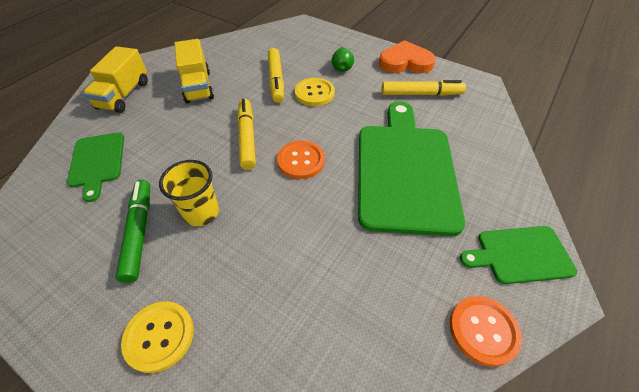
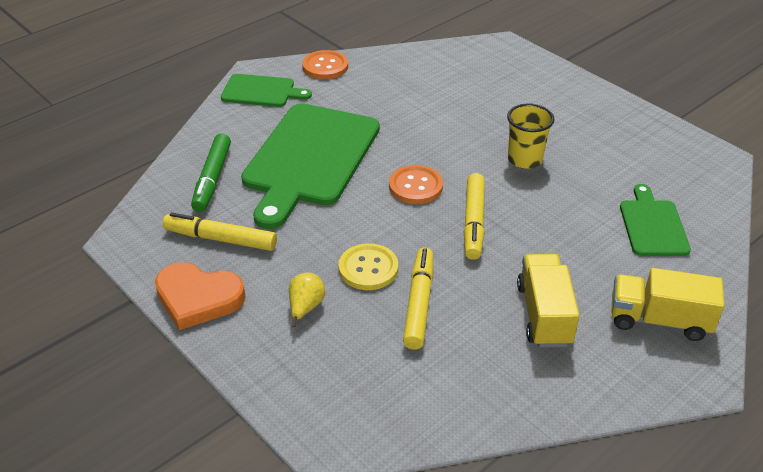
camera: 165 degrees left, 10 degrees down
(124, 95) = (659, 320): yellow truck -> yellow truck turned 105 degrees counterclockwise
(139, 232) = (581, 155): green marker -> green marker (212, 179)
(159, 336) = (548, 97): yellow button -> none
(342, 67) = (305, 307): green pear -> yellow pear

